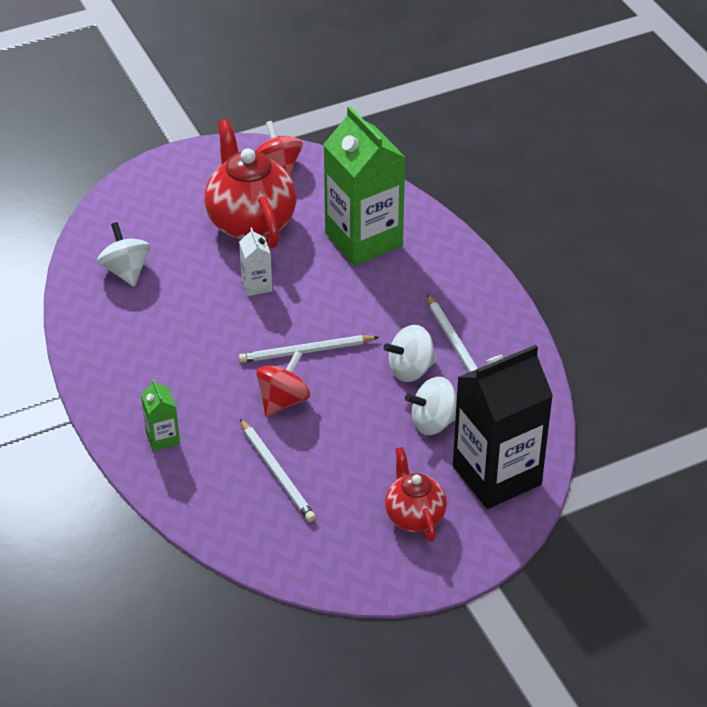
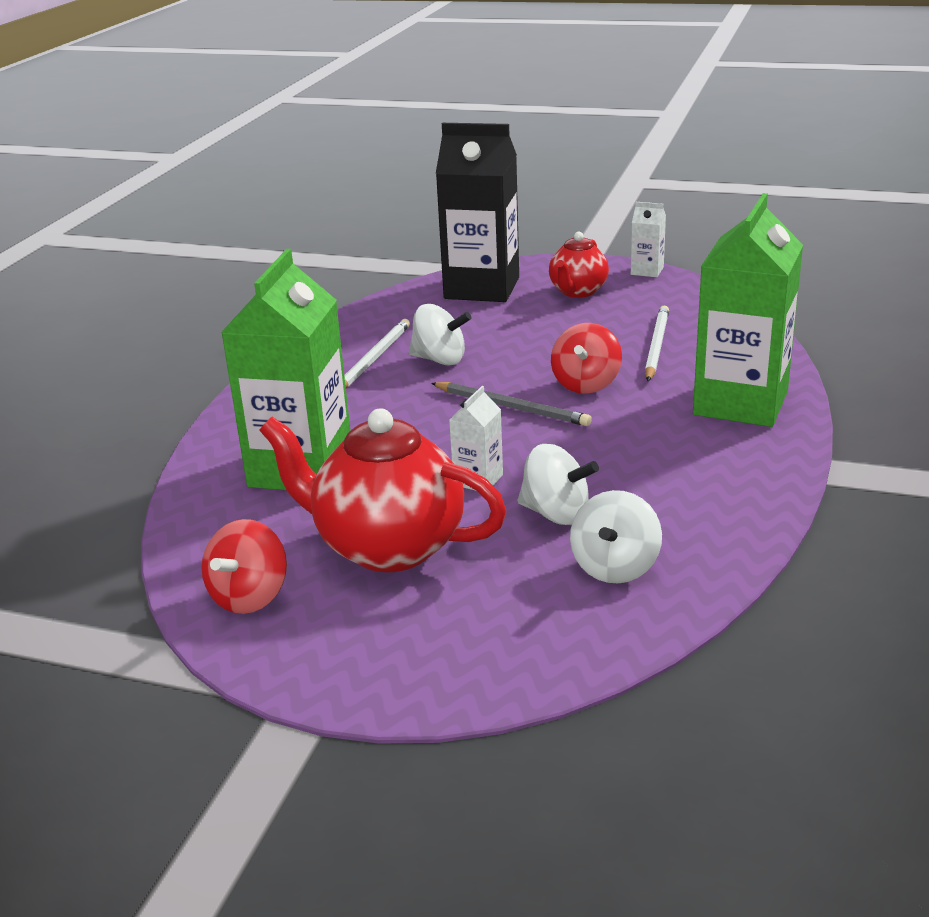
camera: 135 degrees left, 15 degrees down
(162, 438) = (740, 403): green carton -> green carton, size x2.29
(250, 222) = (387, 547): red teapot -> red teapot turned 90 degrees clockwise
(283, 400) = (586, 384): red spinning top -> red spinning top turned 60 degrees counterclockwise
(306, 351) = (512, 407): white pencil -> grey pencil
(392, 587) = (647, 271): none -> white carton
(433, 422) = (478, 326): white spinning top -> white spinning top (556, 514)

